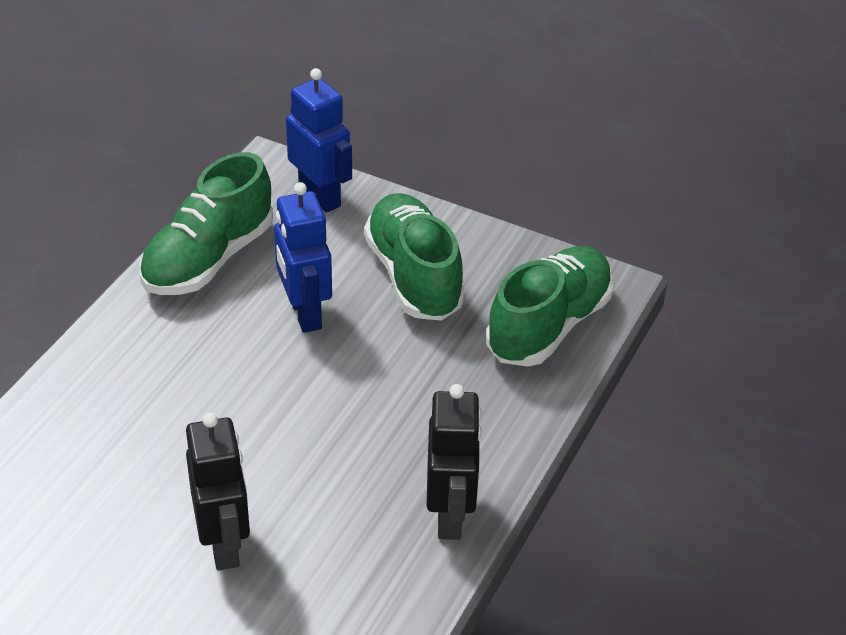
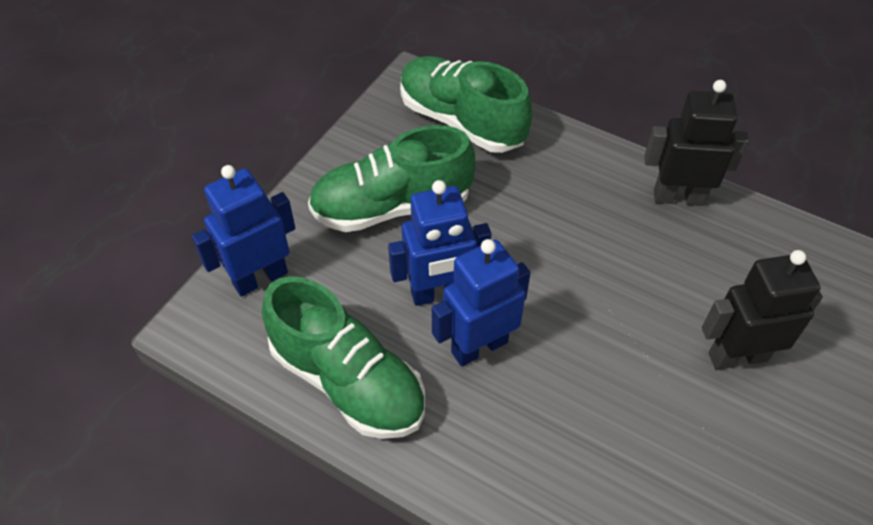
camera: 85 degrees left, 10 degrees up
(242, 343) = (479, 346): none -> blue robot

